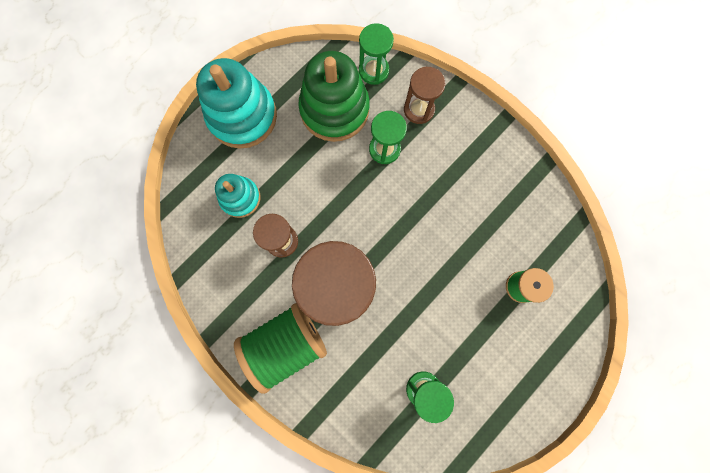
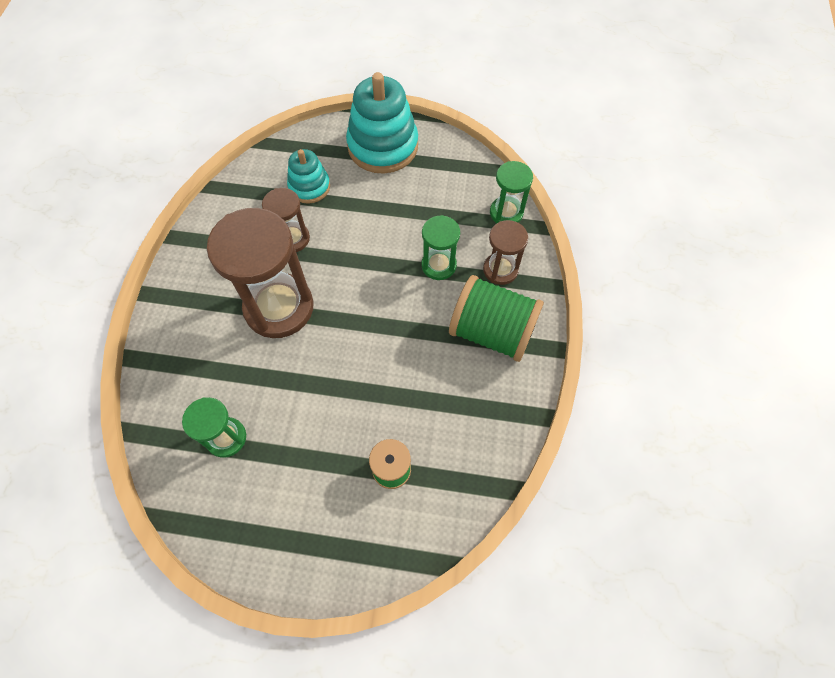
camera: 55 degrees right, 15 degrees down
(286, 344) = (200, 297): green spool -> green spool (492, 331)
(334, 109) = (444, 205): green stacking toy -> none

